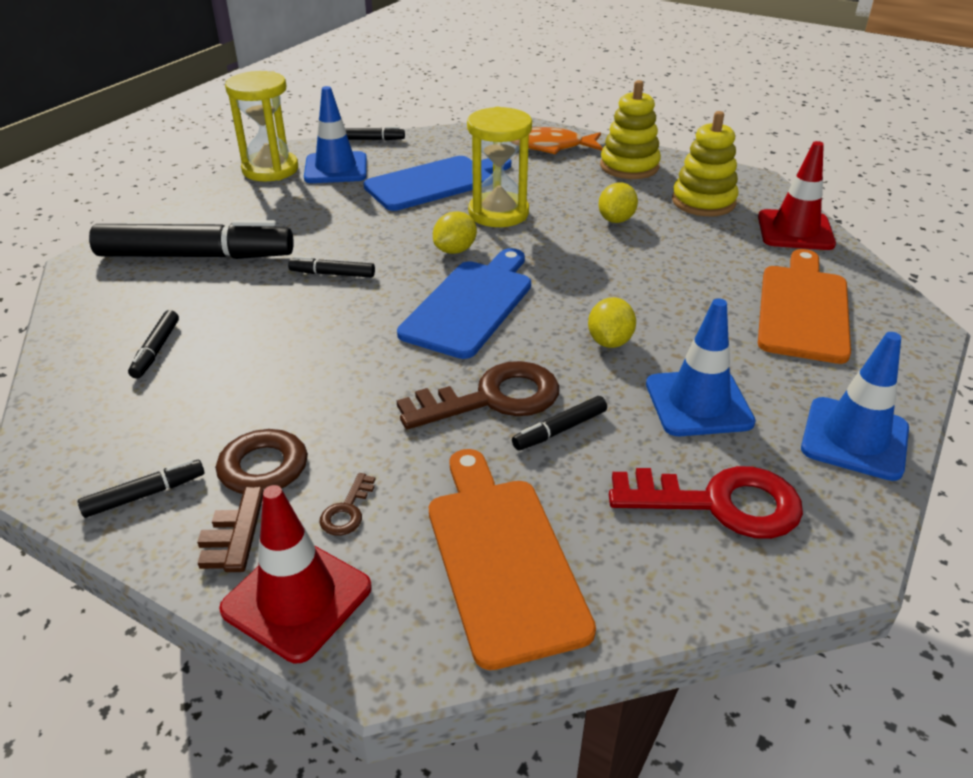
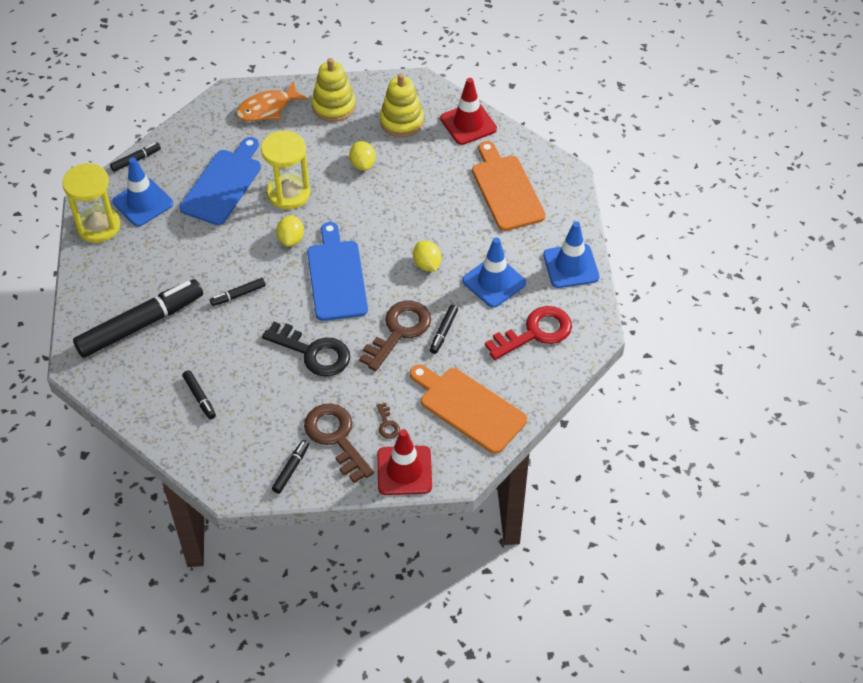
camera: 35 degrees left, 15 degrees up
(349, 369) = (313, 352): none -> black key

